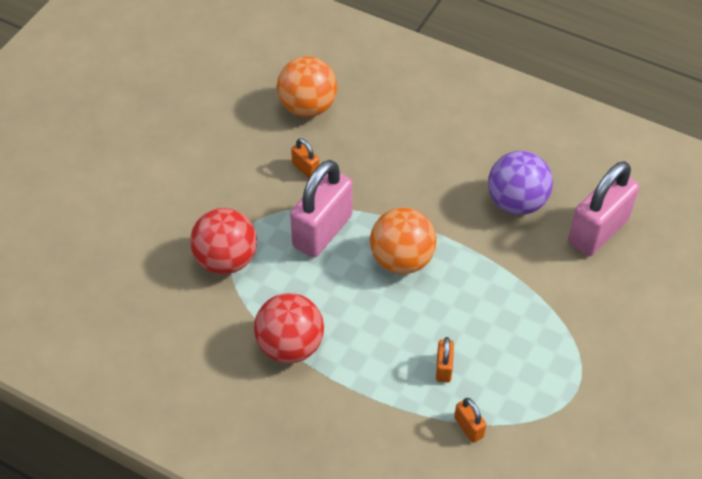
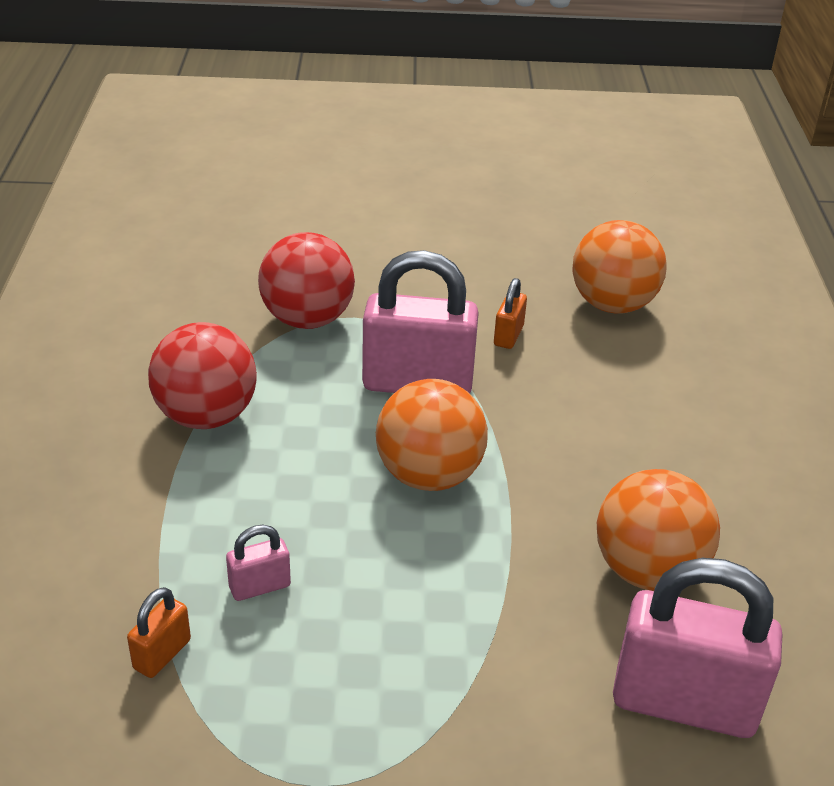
camera: 60 degrees right, 15 degrees down
(444, 368) = (260, 586): orange padlock -> pink padlock
(516, 202) = (648, 570): purple ball -> orange ball

